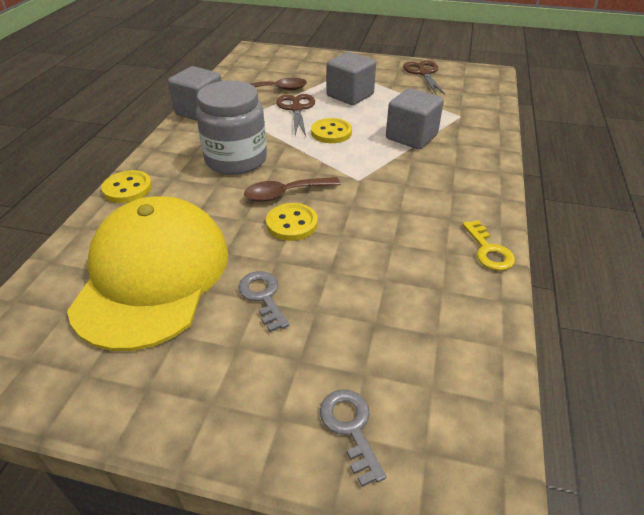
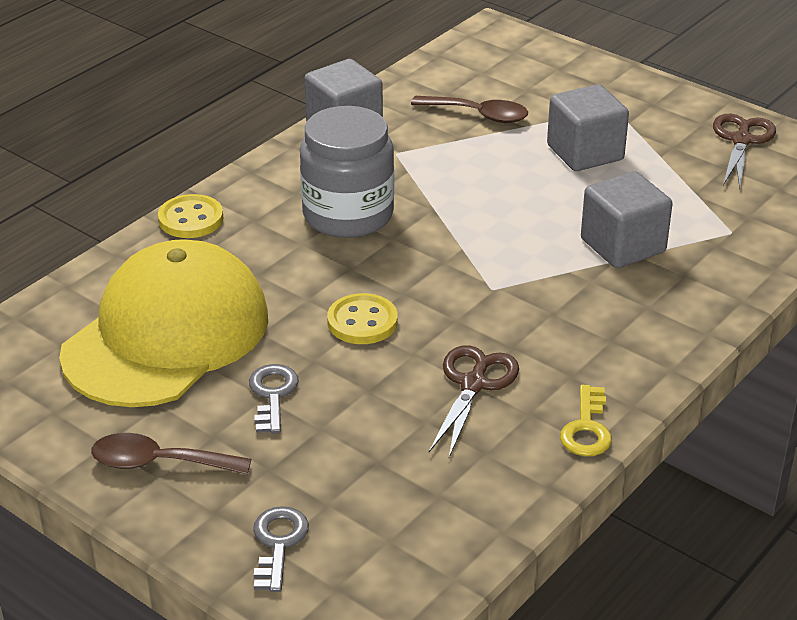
camera: 25 degrees right, 5 degrees down
(285, 194) = (380, 281): brown spoon -> brown spoon (159, 463)
(296, 109) = (485, 156): brown scissors -> brown scissors (473, 384)
(331, 132) = (508, 208): yellow button -> none

